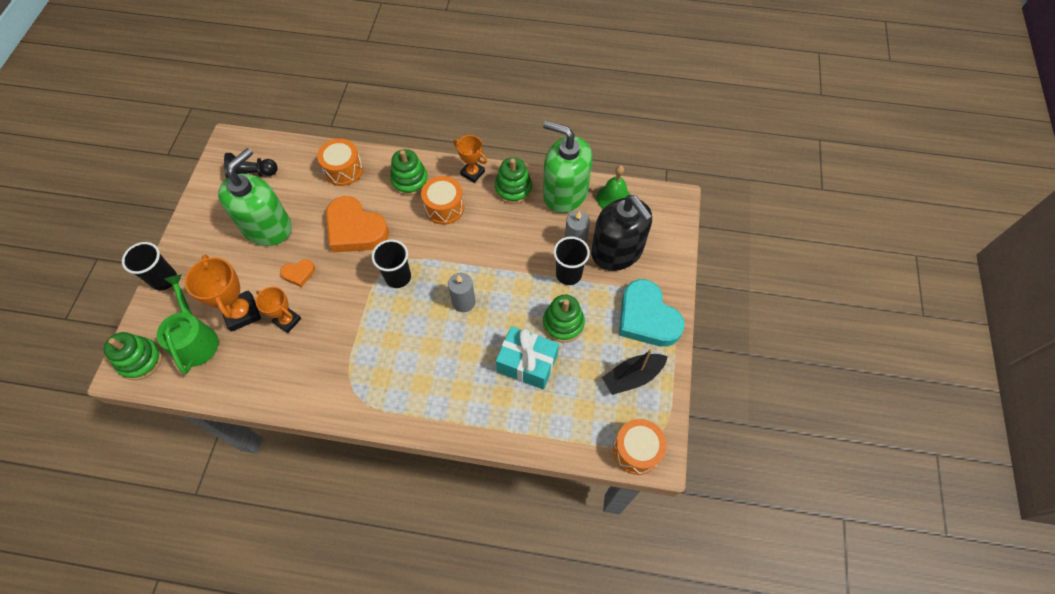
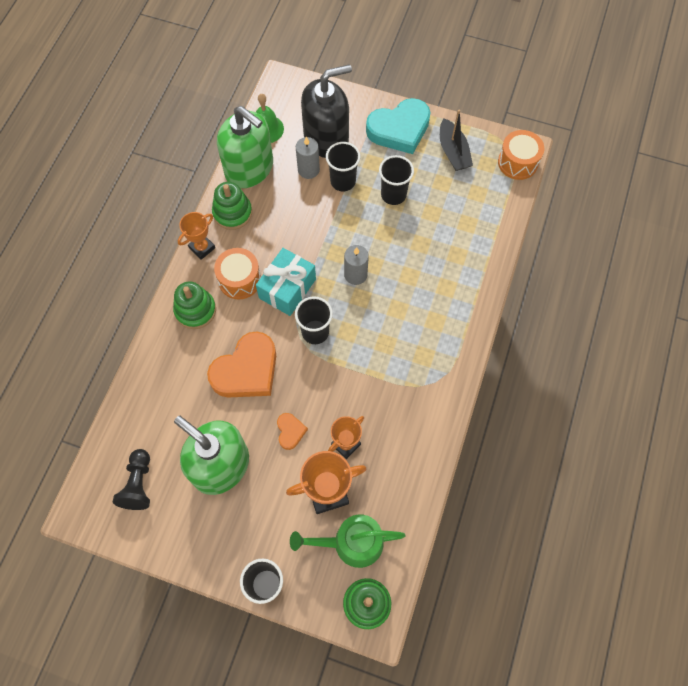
camera: 80 degrees left, 5 degrees up
(343, 170) = (161, 379): orange drum -> none
(527, 363) = (428, 230): turquoise gift -> turquoise gift (287, 288)
(563, 323) = (393, 195): green stacking toy -> black cup
(565, 193) = (249, 168): green soap dispenser -> green soap dispenser turned 90 degrees counterclockwise

